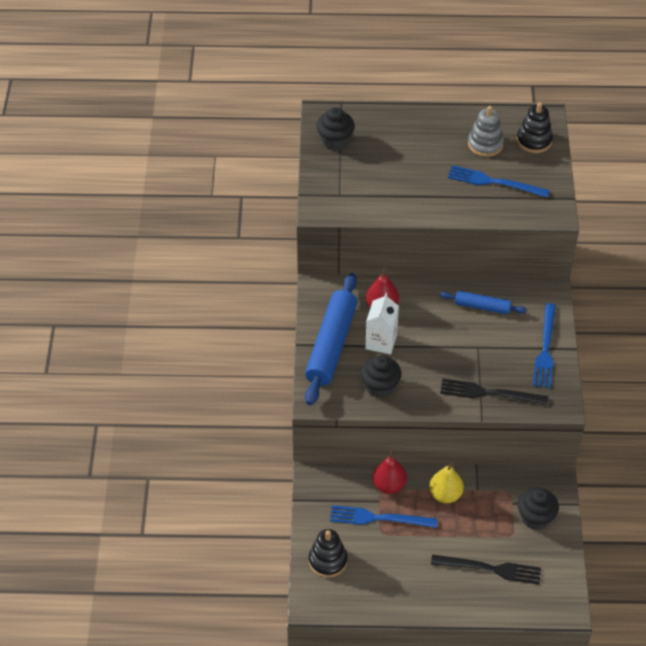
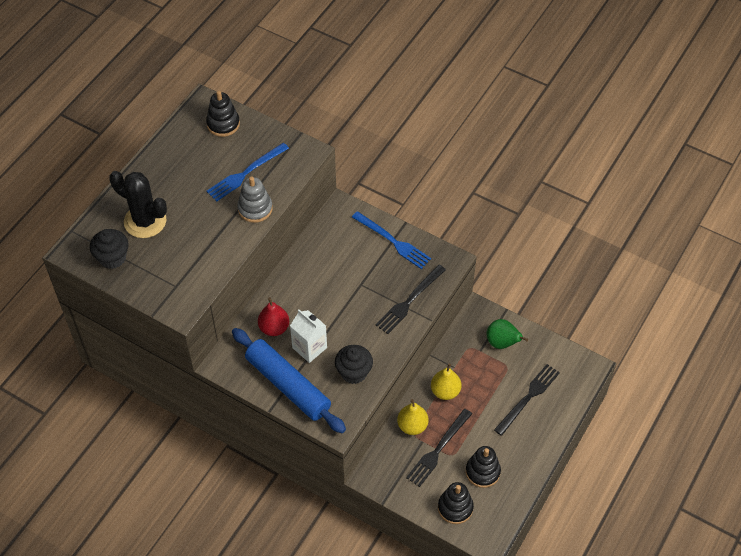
camera: 60 degrees left, 5 degrees up
(379, 518) = (438, 449): blue fork -> black fork
(381, 566) = (482, 472): none -> black stacking toy
(388, 142) = (145, 221): none -> black cactus
(389, 485) = (412, 426): red pear -> yellow pear
(482, 306) = (324, 259): blue rolling pin -> none
(485, 144) = (201, 157): grey stacking toy -> grey stacking toy (255, 209)
(535, 518) = (502, 343): black cupcake -> green pear

